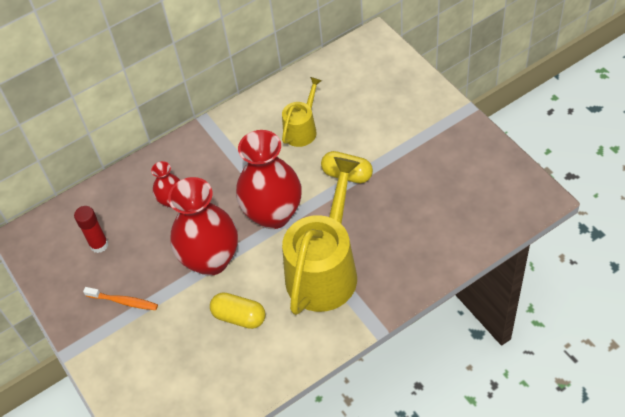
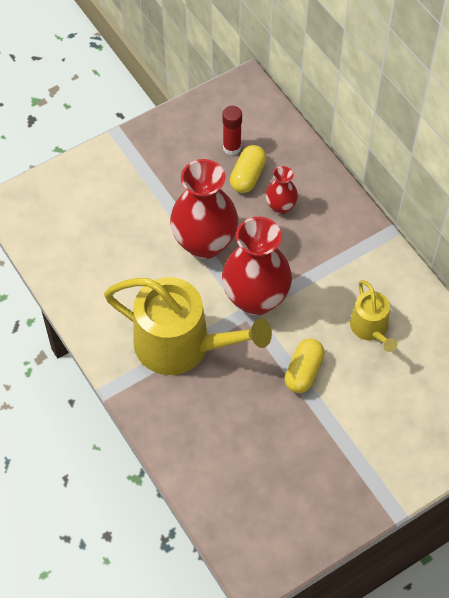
camera: 85 degrees right, 5 degrees up
(123, 301) = (165, 172): orange toothbrush -> none
(239, 317) = (136, 268): yellow capsule -> yellow capsule (248, 176)
(302, 129) = (370, 328): yellow watering can -> yellow watering can turned 45 degrees clockwise

